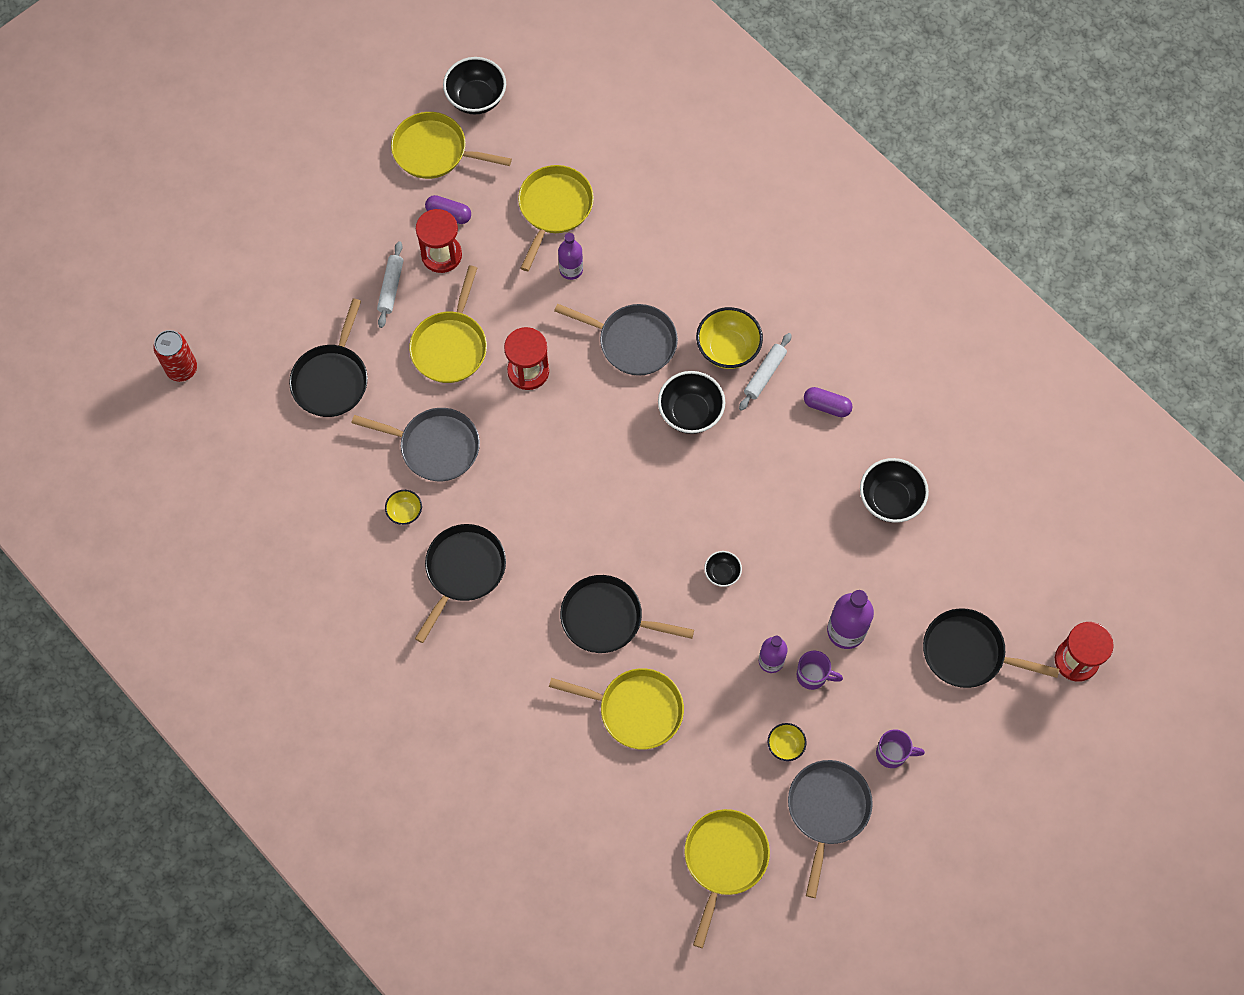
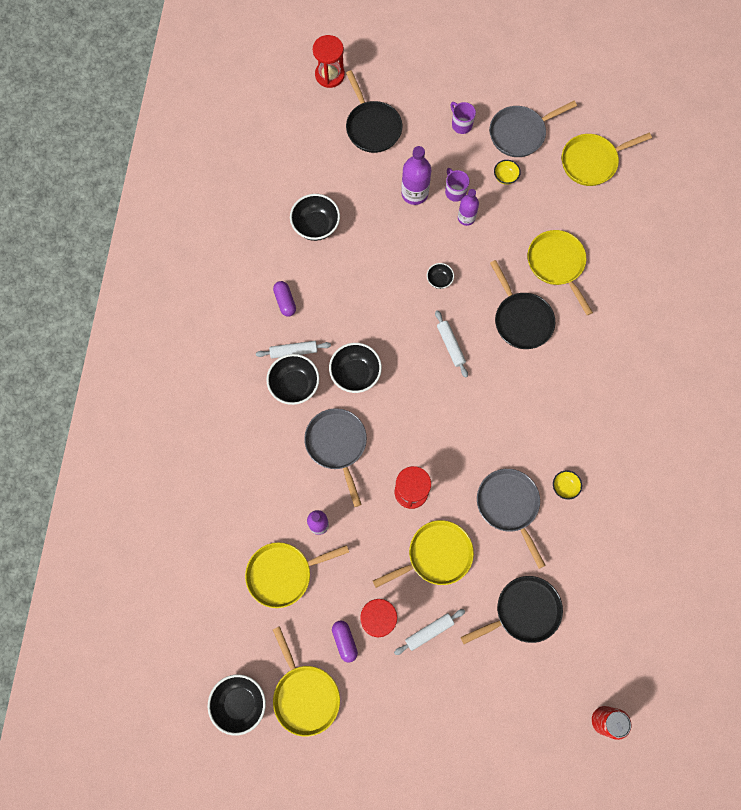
camera: 130 degrees left, 5 degrees up
(463, 571) = (568, 421): black pan -> none
(641, 526) = (450, 345): none -> white rolling pin
(728, 349) = (294, 385): yellow bowl -> black bowl

